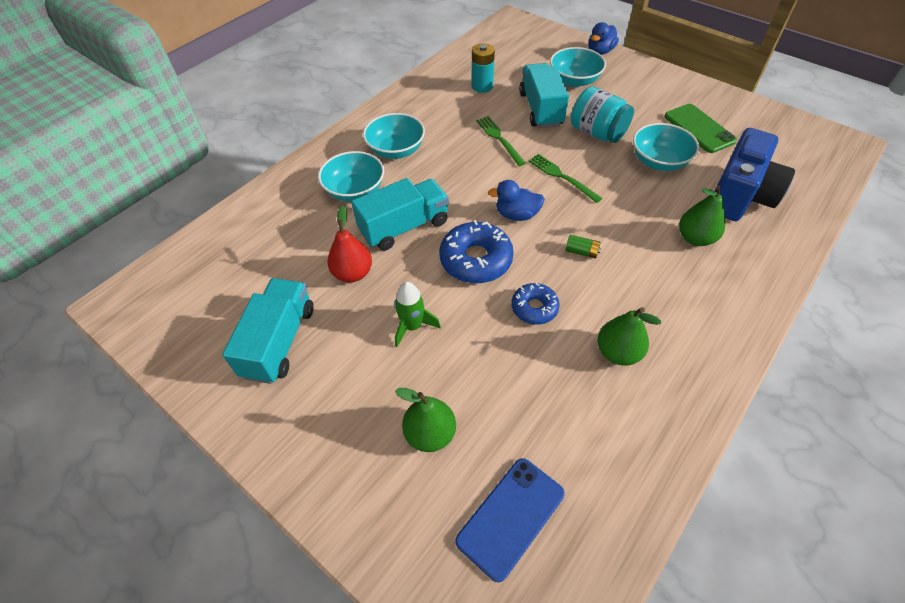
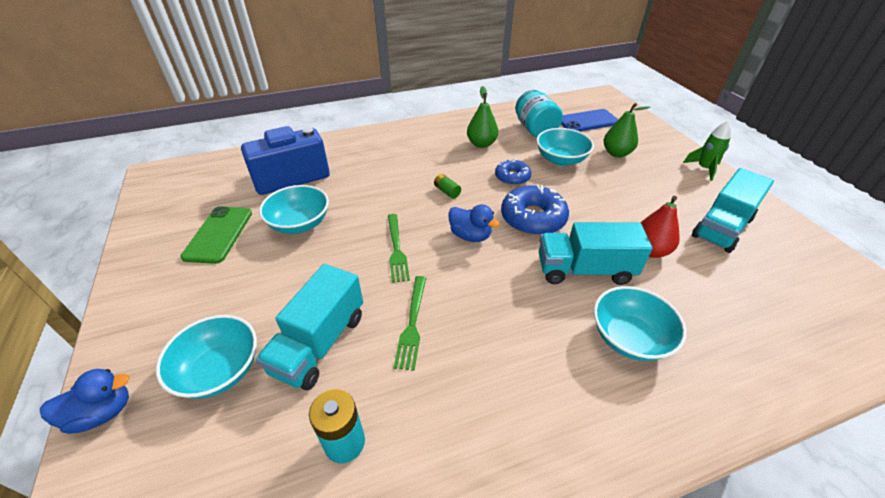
camera: 150 degrees left, 10 degrees down
(396, 150) = (553, 376): turquoise bowl -> turquoise bowl (561, 159)
(412, 326) = (607, 199): green rocket -> green rocket (704, 169)
(597, 133) = (306, 277): turquoise jar -> turquoise jar (535, 129)
(695, 238) = (361, 168): green pear -> none

